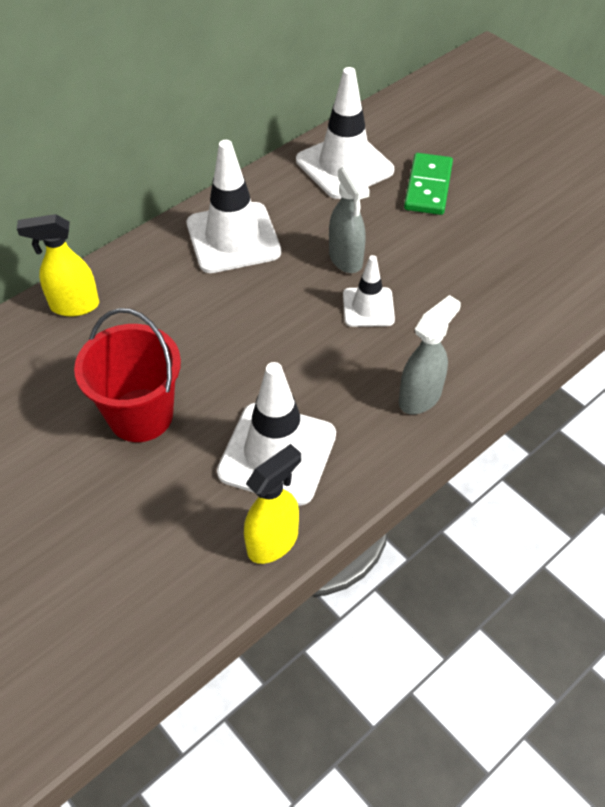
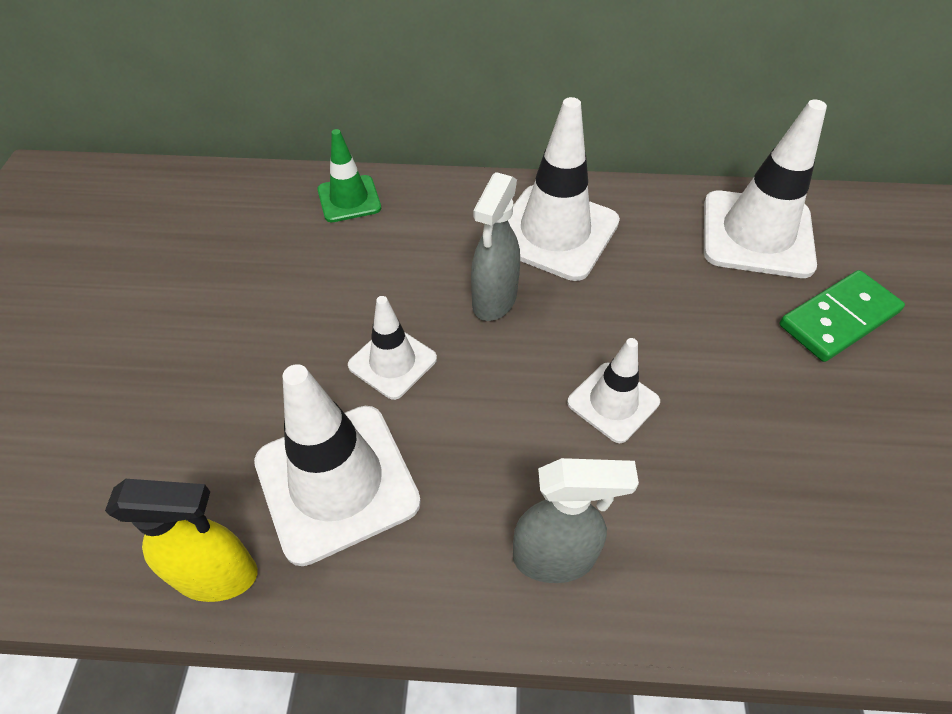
camera: 45 degrees right, 0 degrees up
(74, 306) = (349, 199): yellow spray bottle -> green traffic cone
(140, 415) = (276, 336): red bucket -> none
(230, 375) = (392, 362): none -> white traffic cone
(346, 259) = (647, 332): grey spray bottle -> grey spray bottle (494, 300)

